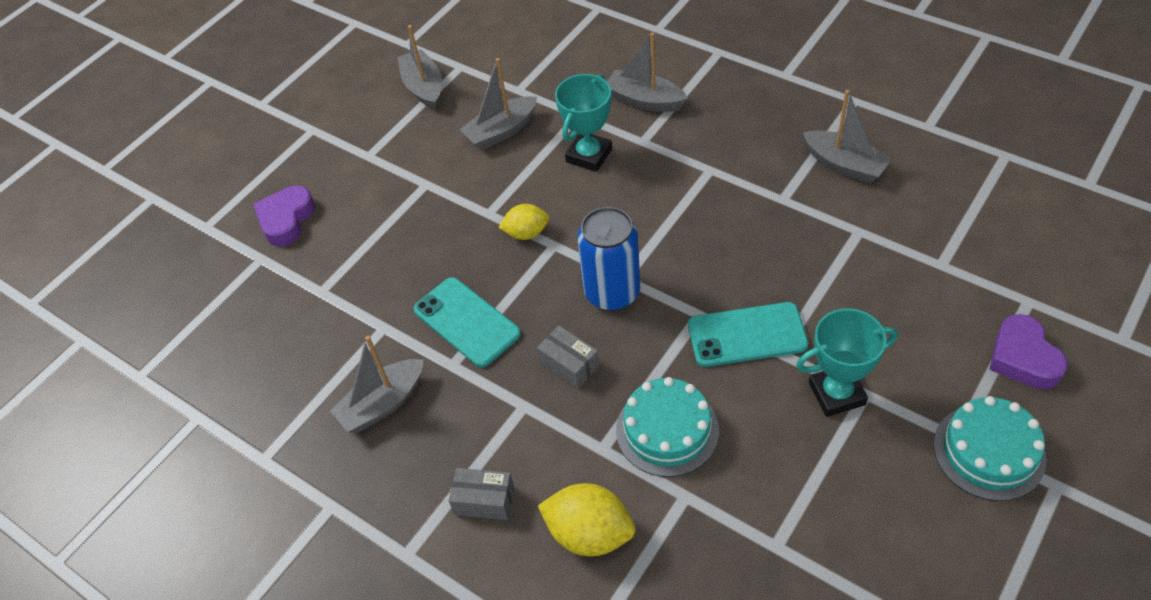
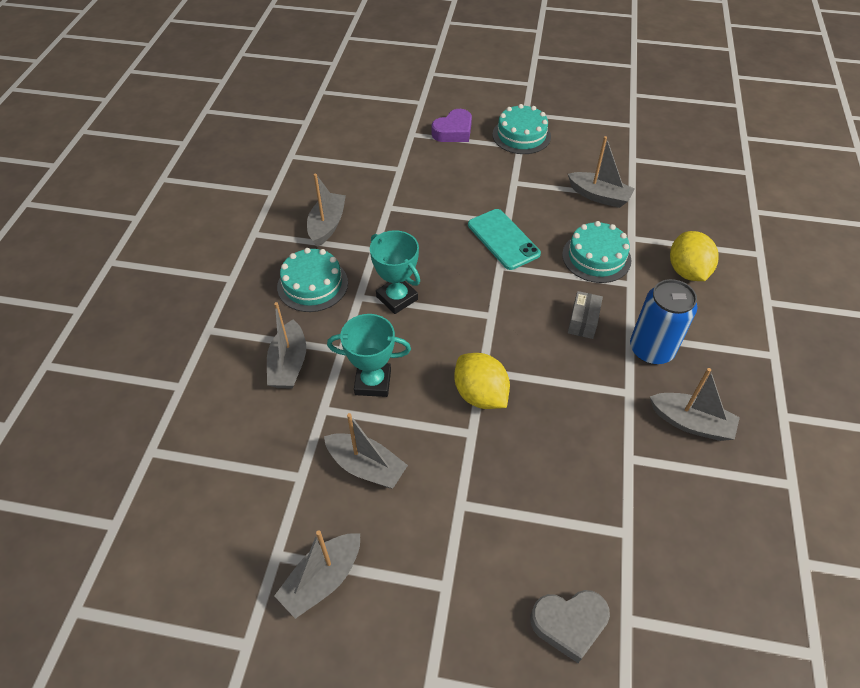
camera: 120 degrees left, 0 degrees up
(286, 220) = (569, 624): purple heart -> grey heart
(466, 322) = (588, 399): turquoise phone -> none
(484, 500) = (709, 329): grey box -> none
(526, 233) = (480, 394): yellow lemon -> yellow lemon, size x1.58
(612, 292) = (508, 318): blue can -> blue can (651, 349)
(747, 135) = (312, 284): none -> turquoise cake
(793, 497) = (599, 196): none -> grey boat
(837, 394) = (521, 193): turquoise trophy -> turquoise trophy (397, 298)

